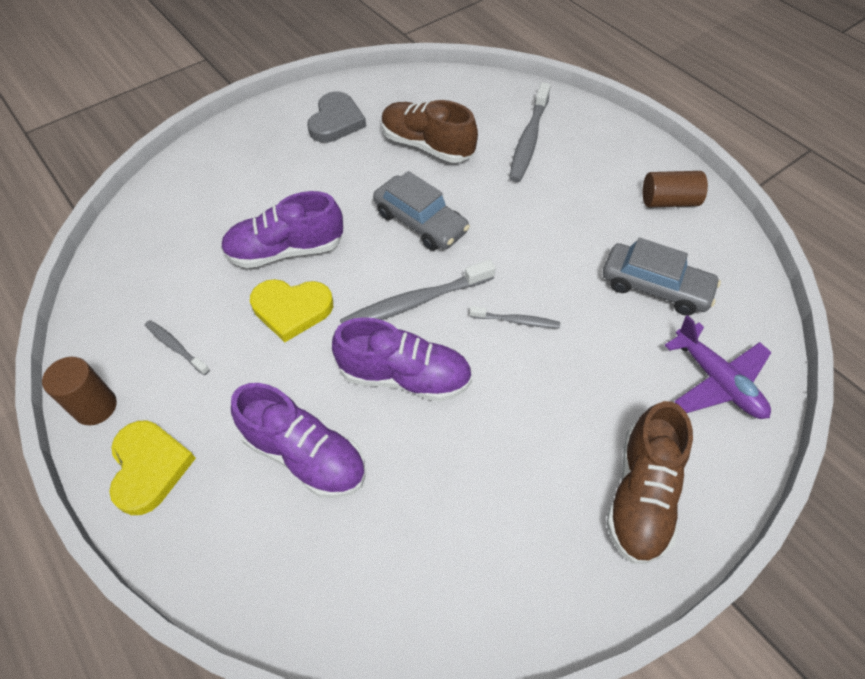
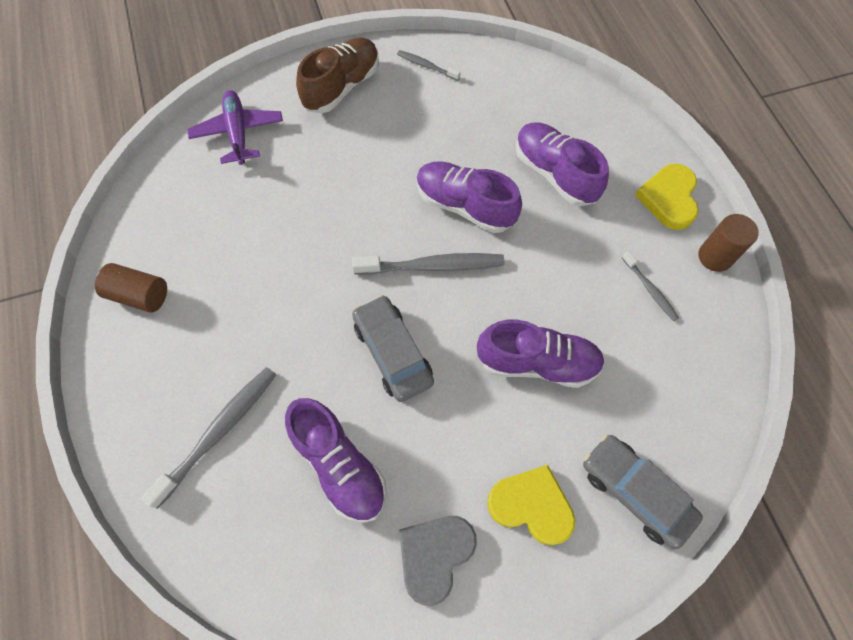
camera: 160 degrees left, 10 degrees up
(291, 309) = (543, 294): yellow heart -> yellow heart (531, 505)
(427, 146) = (339, 465): brown shoe -> purple shoe
(516, 321) = (355, 222): grey toothbrush -> grey toothbrush (426, 66)
(655, 287) = (224, 215): grey car -> grey car (635, 492)

